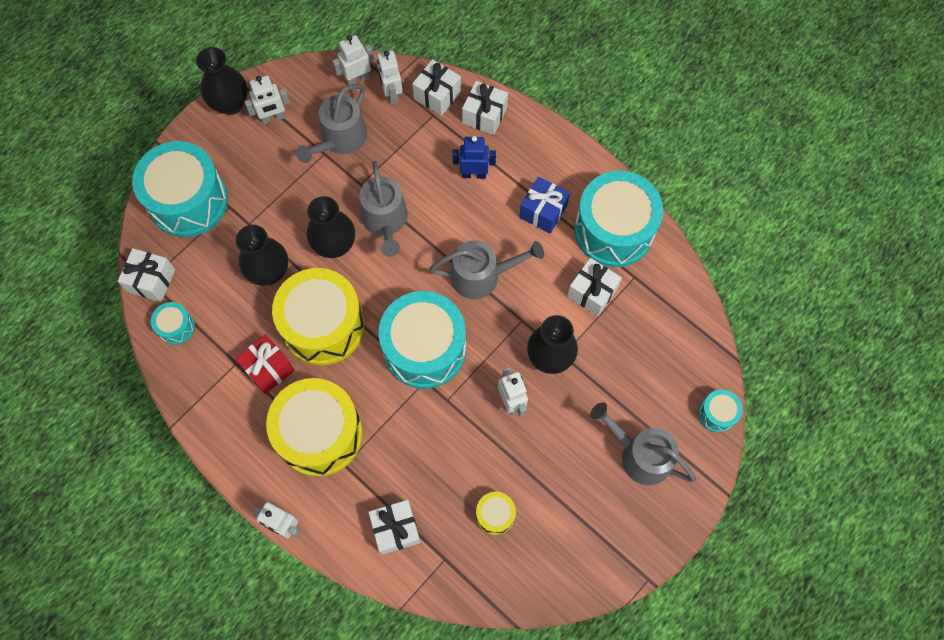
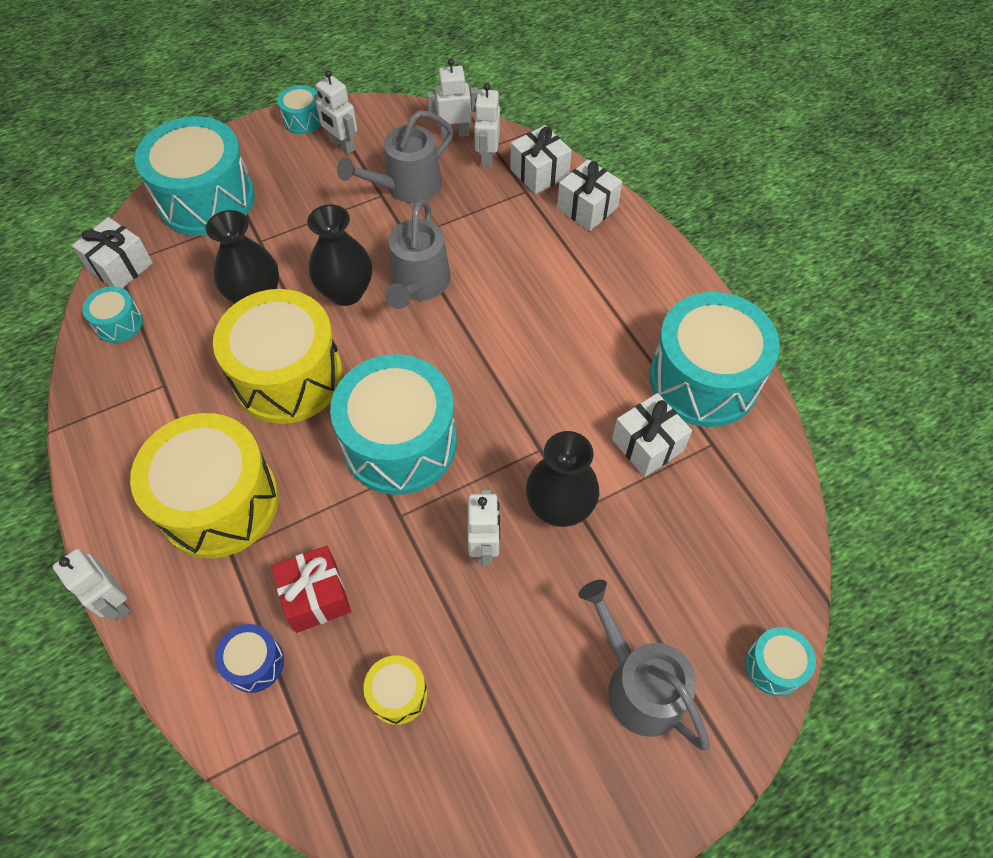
camera: 20 degrees right, 10 degrees down
(230, 104) = (303, 120): black vase -> turquoise drum
(268, 369) = (198, 404): red gift -> red gift (316, 596)
(273, 118) = (342, 145): white robot -> white robot turned 45 degrees clockwise
(396, 529) = (254, 663): white gift -> blue drum
(474, 174) = (548, 265): blue robot -> none
(481, 276) = (510, 380): grey watering can -> none
(543, 211) = (618, 330): blue gift -> none

